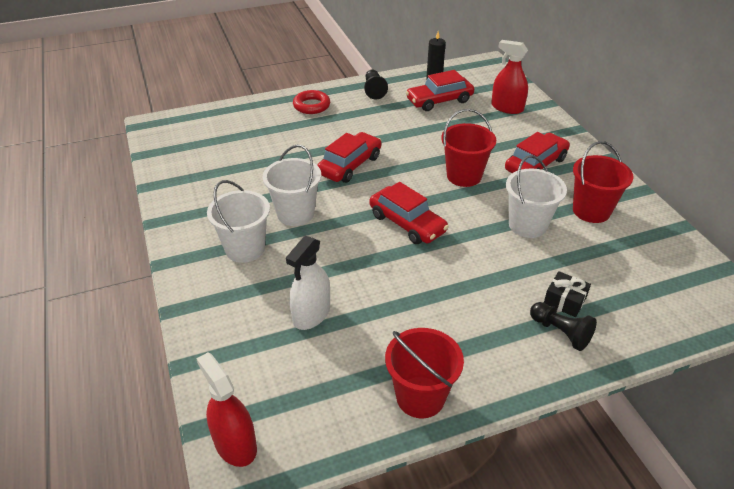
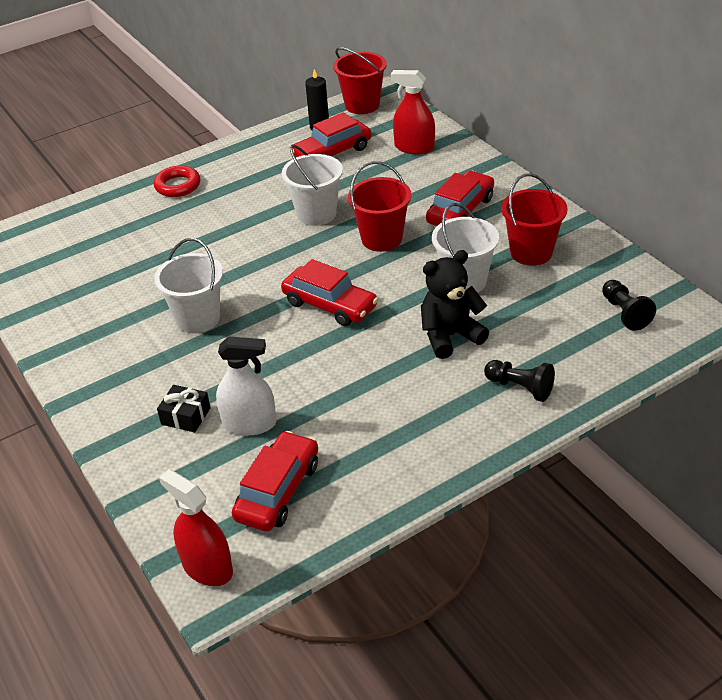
camera: 10 degrees left, 0 degrees up
(245, 248) = (151, 369): white bucket -> white bucket (316, 214)
(311, 314) = (249, 423): white spray bottle -> white spray bottle turned 105 degrees counterclockwise
(350, 165) = (245, 250): red car -> red car (278, 491)
(374, 90) = (249, 153): black pawn -> black pawn (624, 313)
(420, 397) = (388, 481): red bucket -> red bucket (362, 105)
(505, 271) = (450, 336): none -> black teddy bear
(565, 300) = (519, 354): black gift -> black gift (186, 416)

